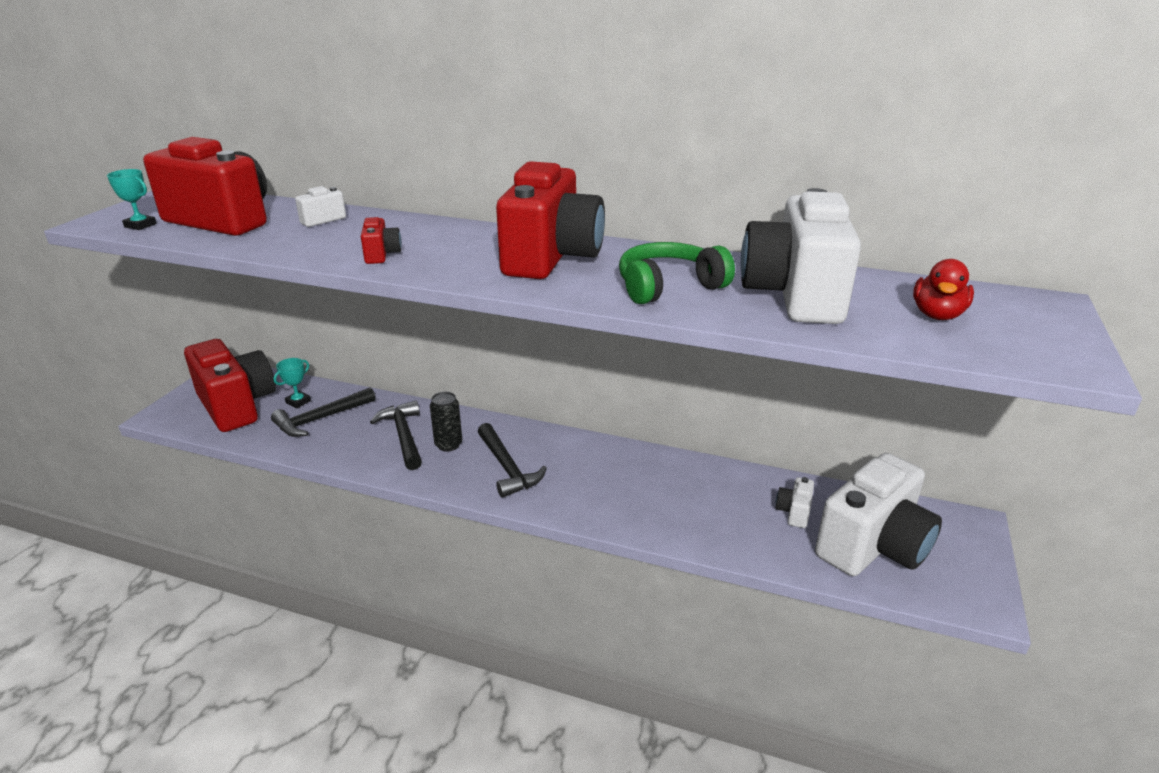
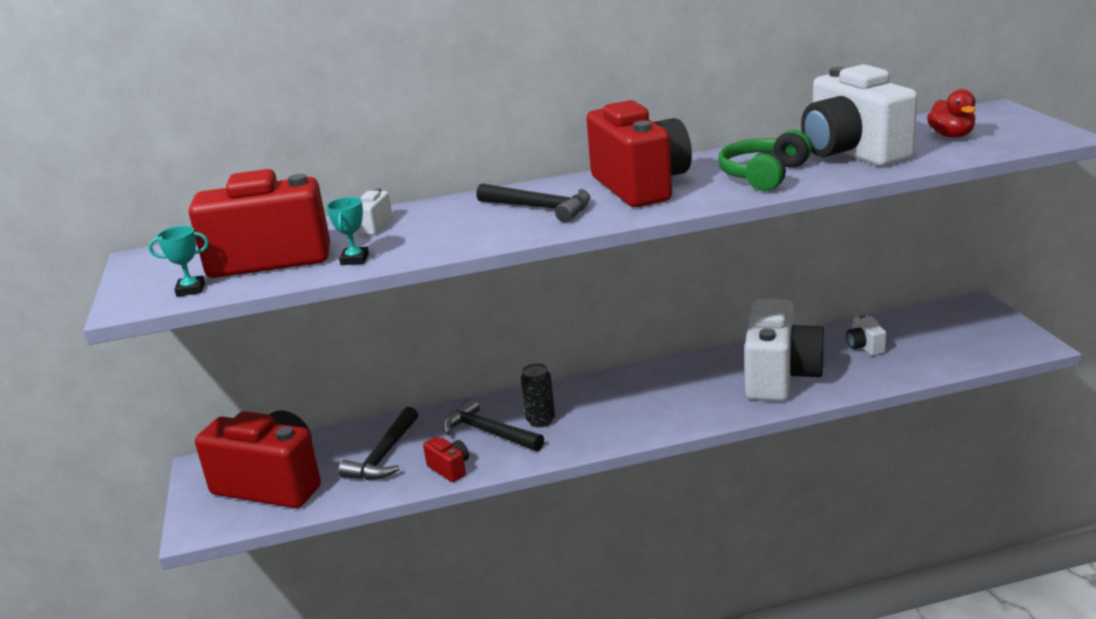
camera: 30 degrees left, 5 degrees down
(298, 402) = (335, 453): turquoise trophy -> turquoise trophy (354, 259)
(381, 255) = (498, 230): red camera -> red camera (450, 469)
(507, 468) = (617, 413): black hammer -> black hammer (540, 208)
(873, 546) = (938, 344): white camera -> white camera (780, 377)

